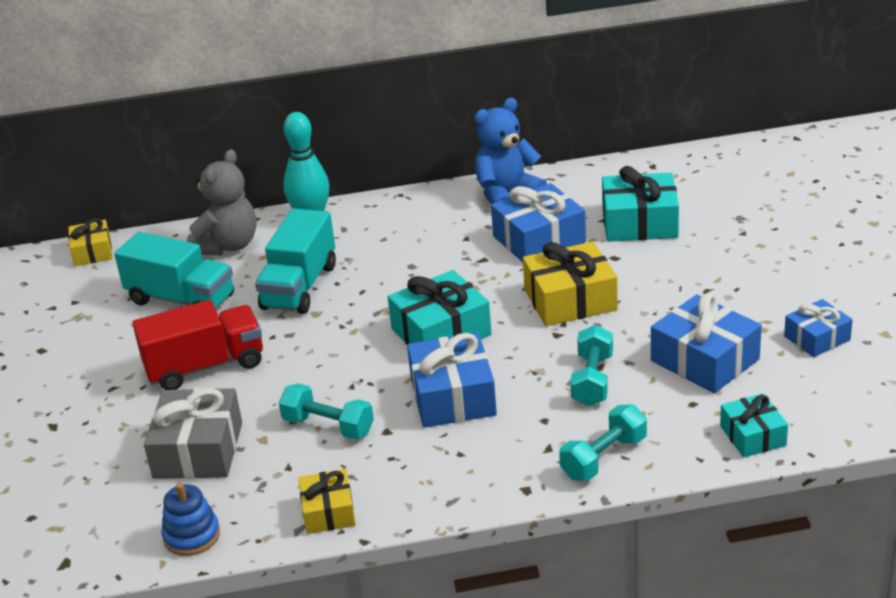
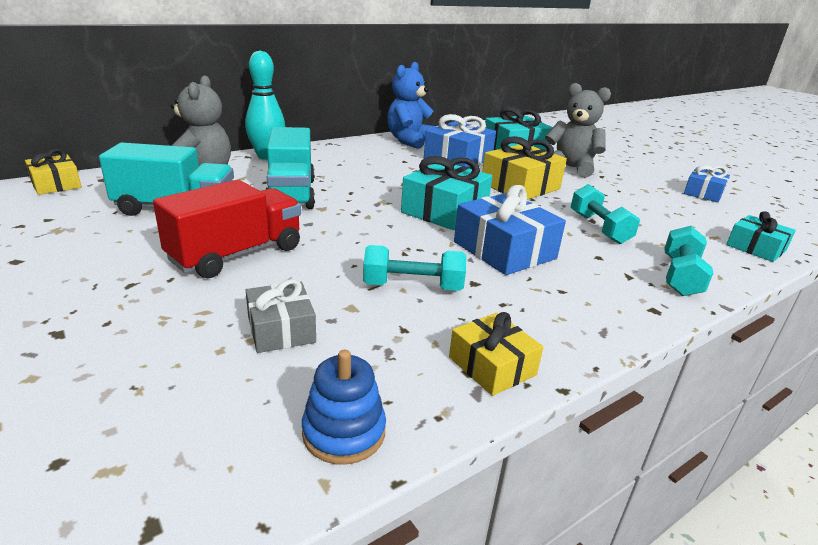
camera: 30 degrees left, 5 degrees down
(198, 450) = (281, 329): grey gift -> grey gift, size x0.61
(680, 269) = (570, 168): none -> grey teddy bear
(704, 360) = (656, 210): blue gift -> none

